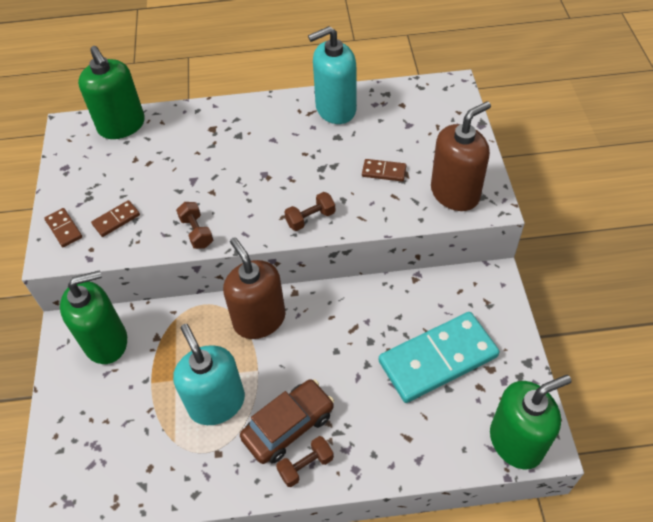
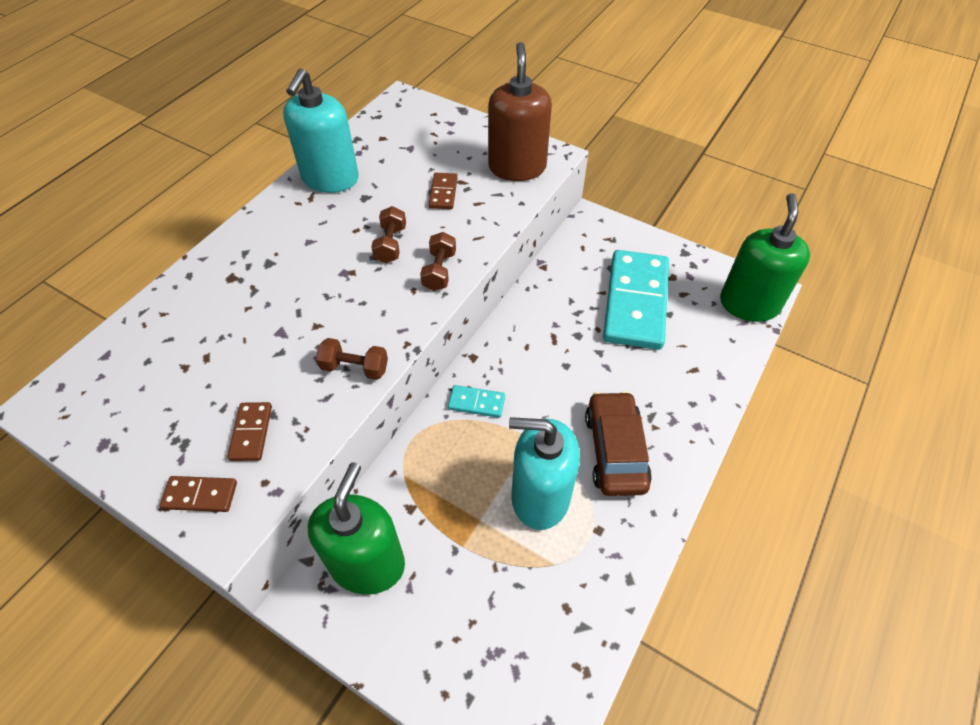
camera: 55 degrees left, 0 degrees up
(122, 125) = (117, 352): green soap dispenser -> none
(259, 319) = (476, 403): brown soap dispenser -> turquoise domino
(306, 466) = (667, 462): brown dumbbell -> brown dumbbell (391, 244)
(384, 171) = (443, 193): brown domino -> brown domino turned 45 degrees counterclockwise

